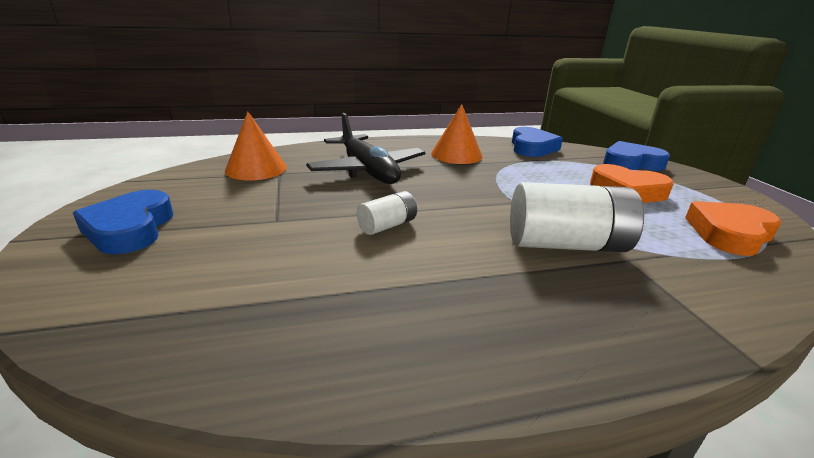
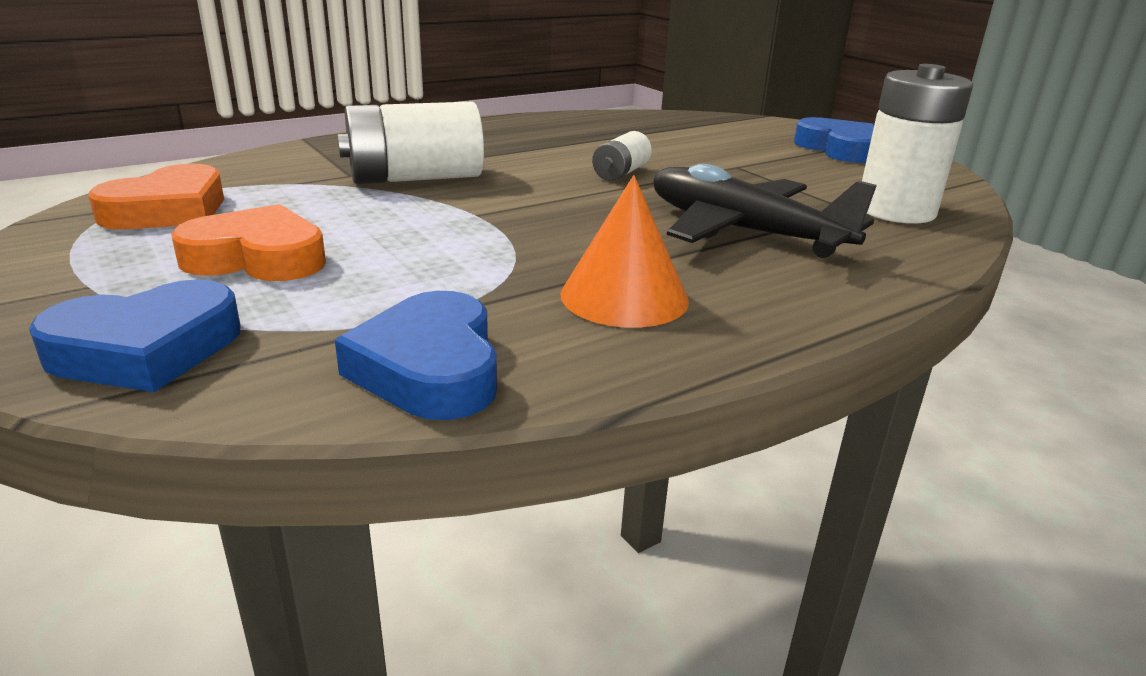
camera: 160 degrees right, 0 degrees up
(256, 169) = (896, 210): orange cone -> white battery

